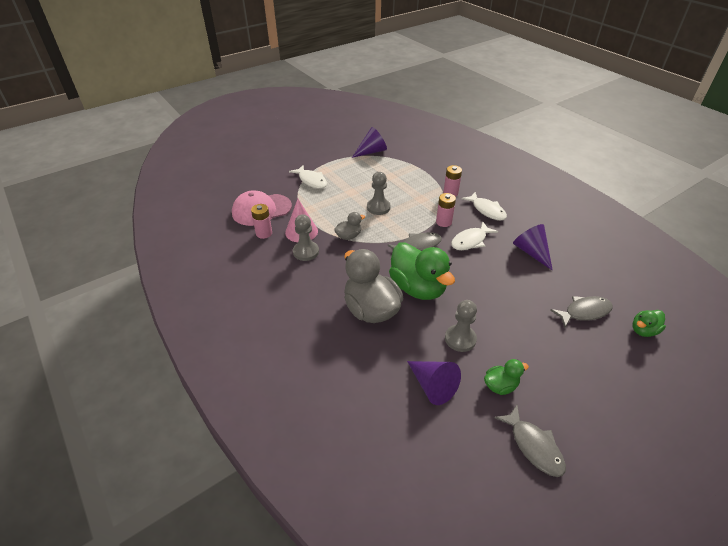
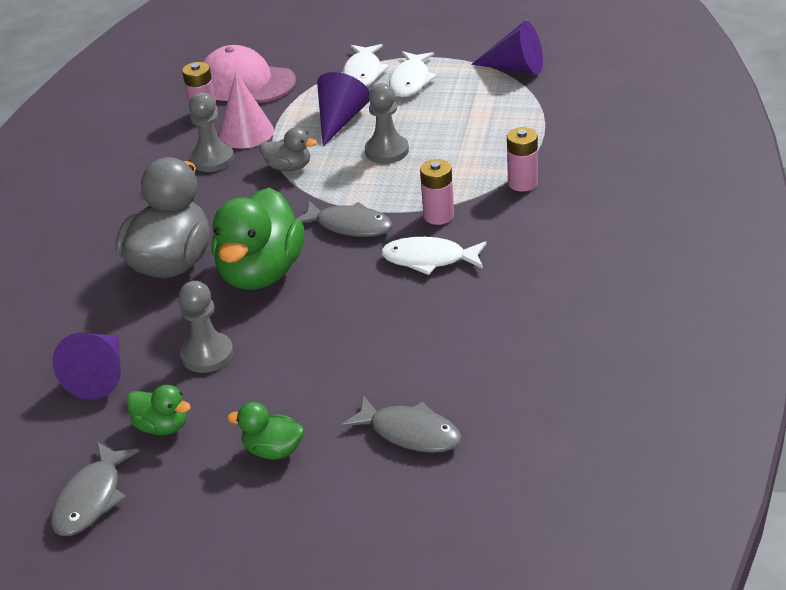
camera: 50 degrees right, 5 degrees down
(487, 210) = (531, 234): white fish -> white fish (410, 81)
(531, 252) = (486, 323): purple cone -> purple cone (340, 120)
(643, 330) = (445, 507): green duck -> green duck (273, 450)

